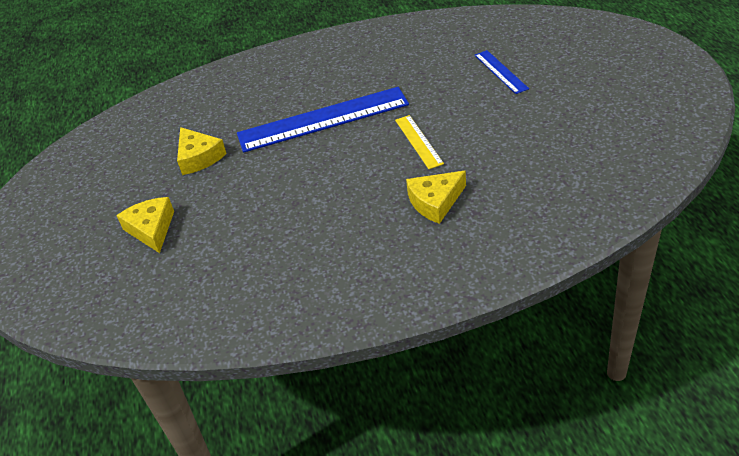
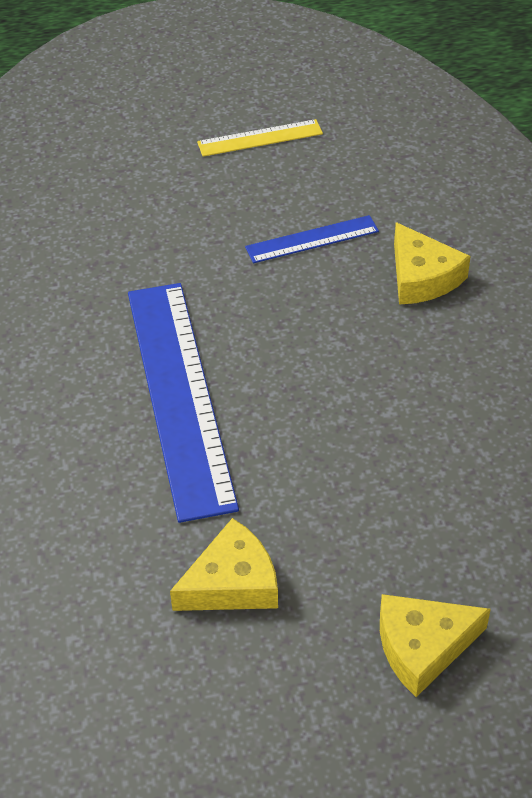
camera: 90 degrees left, 5 degrees up
(418, 141) = (279, 282): yellow ruler -> yellow ruler (260, 138)
(501, 71) = (135, 177): blue ruler -> blue ruler (312, 239)

